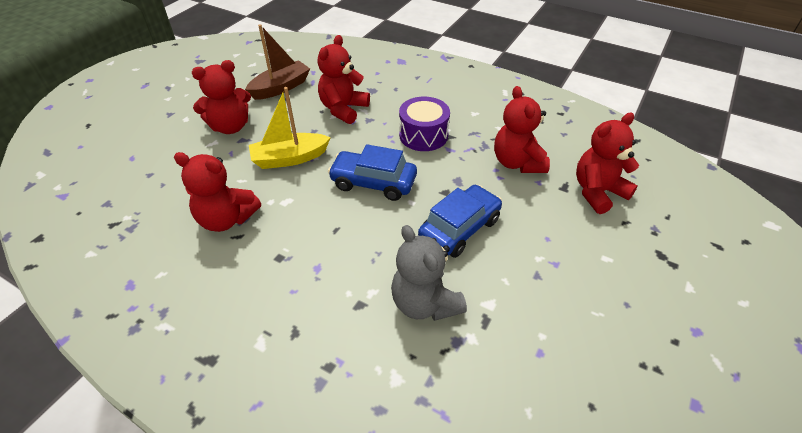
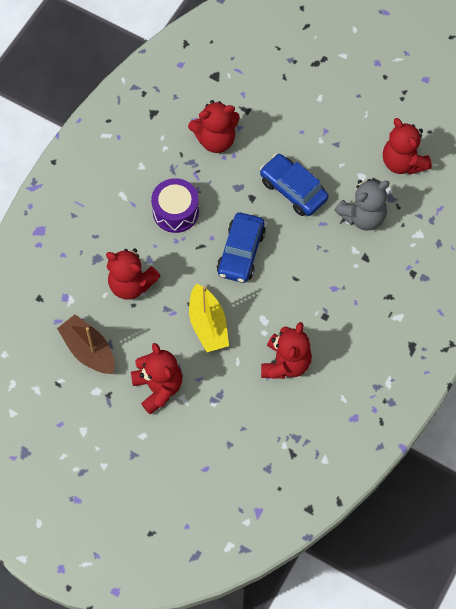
camera: 90 degrees left, 20 degrees up
(597, 192) = (252, 87): red teddy bear -> red teddy bear (403, 162)

